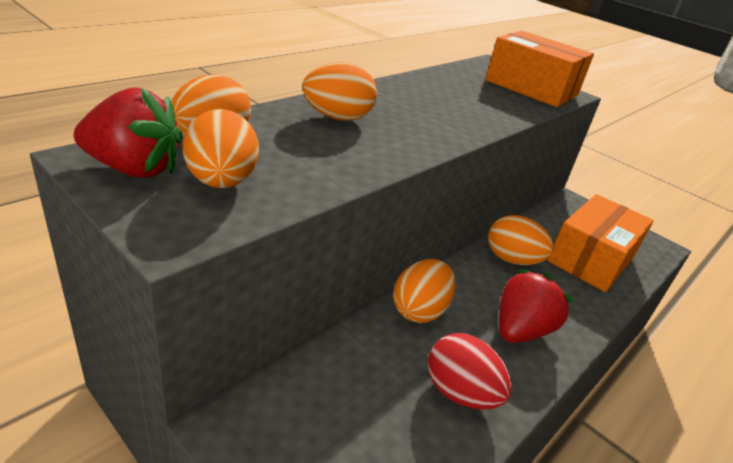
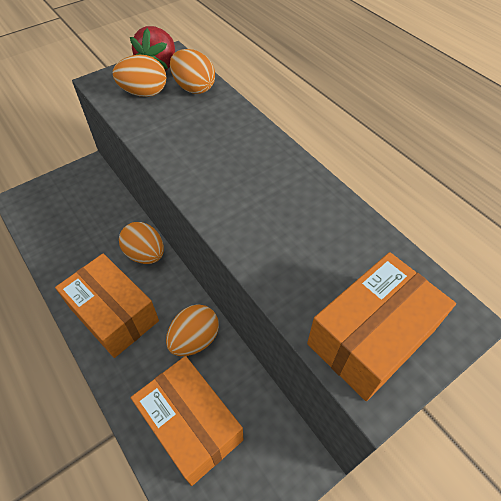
camera: 105 degrees right, 20 degrees up
(337, 118) = (234, 142): orange egg -> none
(460, 393) = (76, 261): red egg -> none
(520, 330) = (114, 314): red strawberry -> orange box

